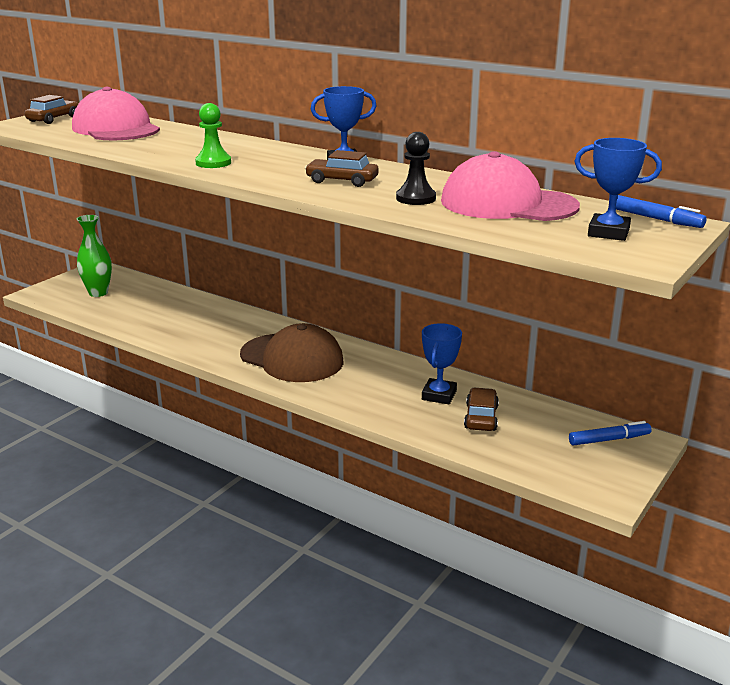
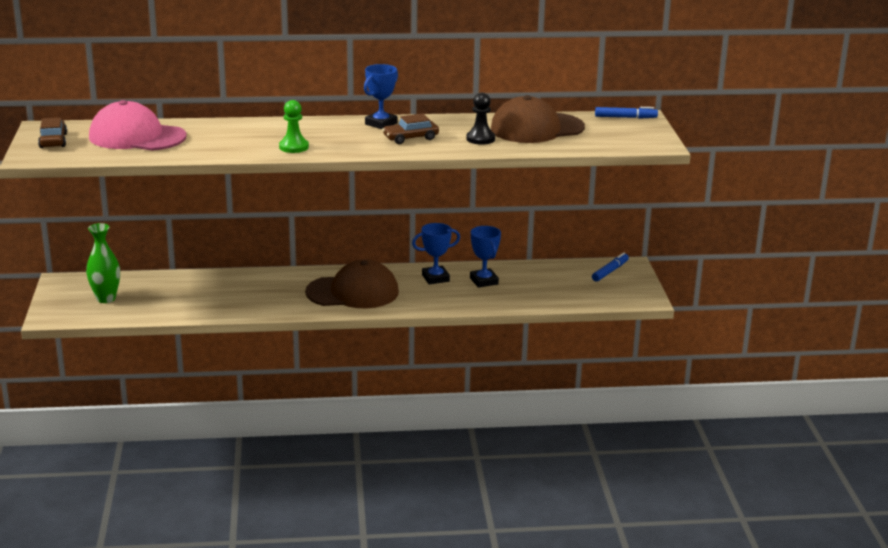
camera: 40 degrees left, 0 degrees up
(481, 417) = (527, 285): brown car -> none
(508, 204) = (536, 128): pink cap -> brown cap
(608, 232) = (618, 133): blue trophy -> blue trophy (435, 278)

